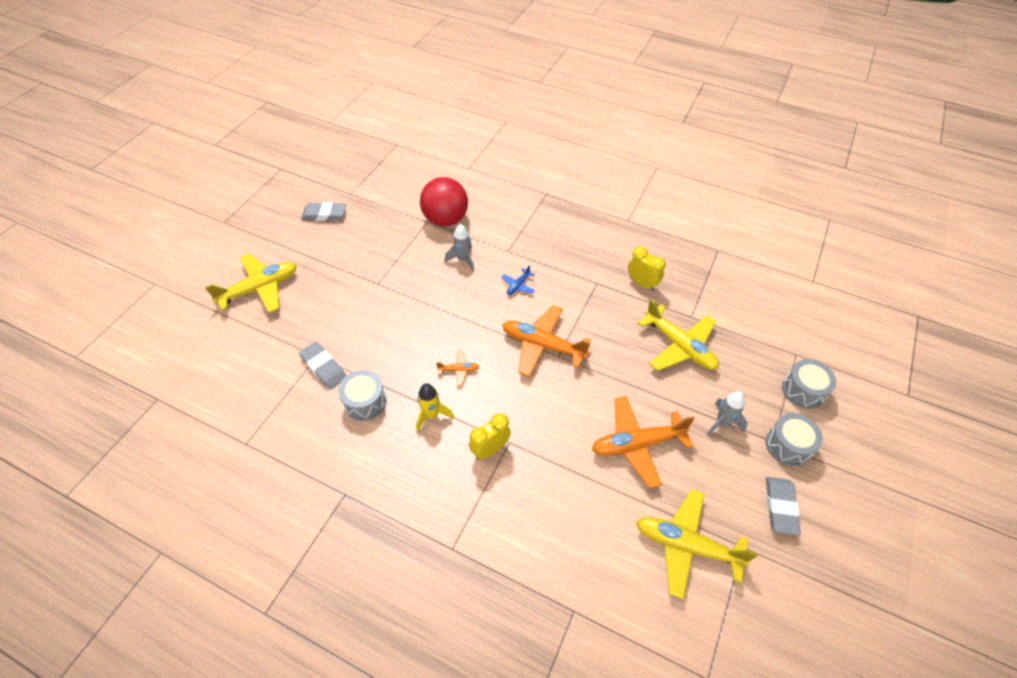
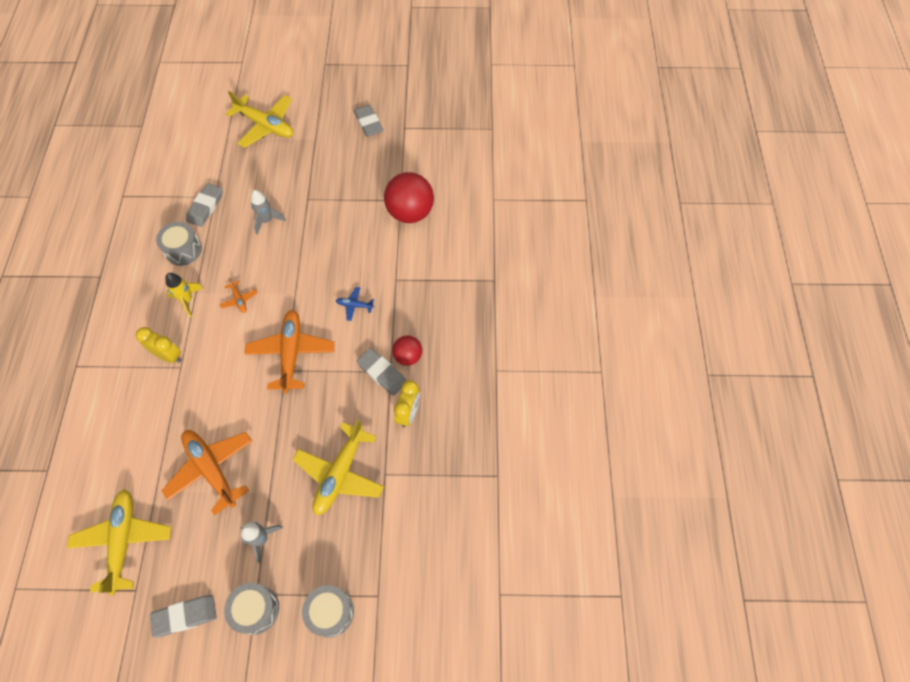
camera: 65 degrees right, 10 degrees up
(463, 260) = (365, 249): grey rocket -> grey rocket (267, 221)
(588, 267) = (408, 356): none -> red ball
(596, 288) = (382, 373): none -> grey eraser

